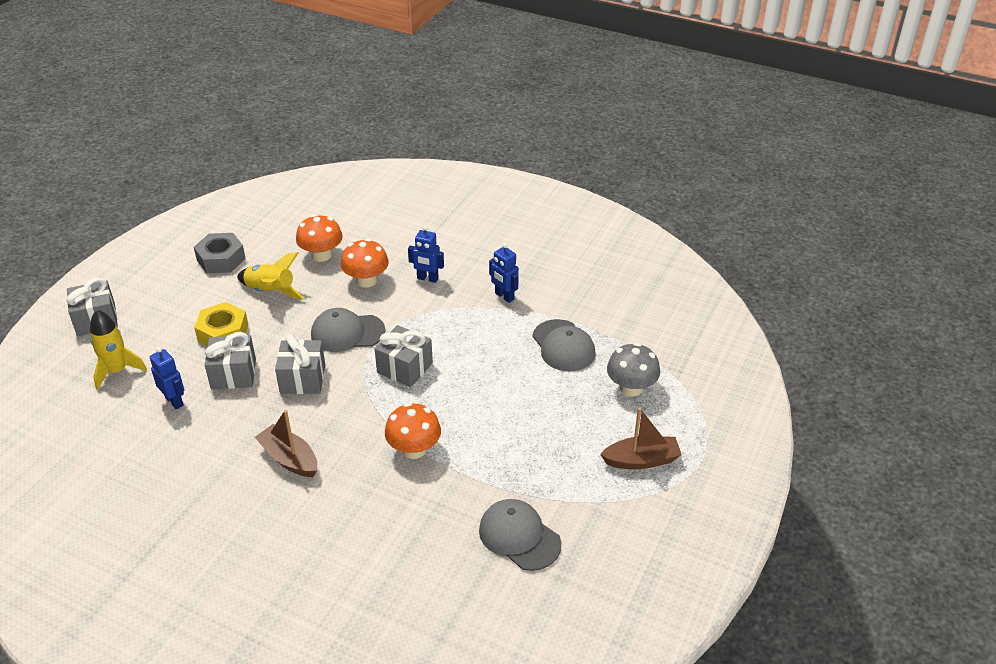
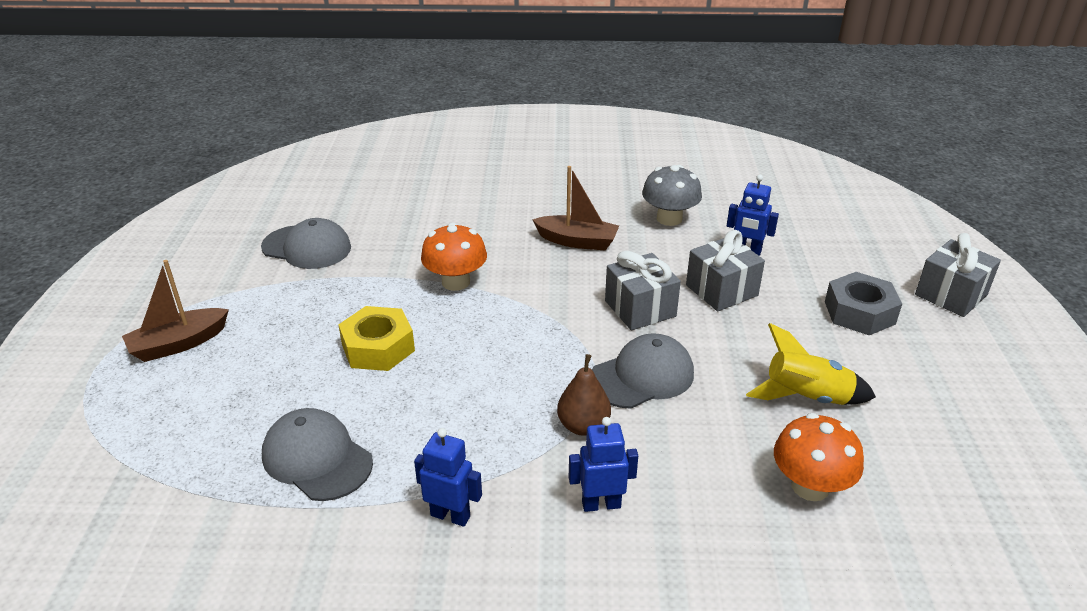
camera: 155 degrees right, 5 degrees down
(117, 371) = (843, 258): yellow rocket -> none
(221, 259) = (940, 423): grey nut -> grey nut (859, 312)
(223, 333) = (792, 327): yellow nut -> yellow nut (378, 348)
(366, 280) = (693, 465): orange mushroom -> none
(405, 368) = (529, 357): grey gift -> none
(406, 316) = (583, 426): none -> brown pear
(631, 388) = (198, 427): grey mushroom -> grey mushroom (669, 218)

